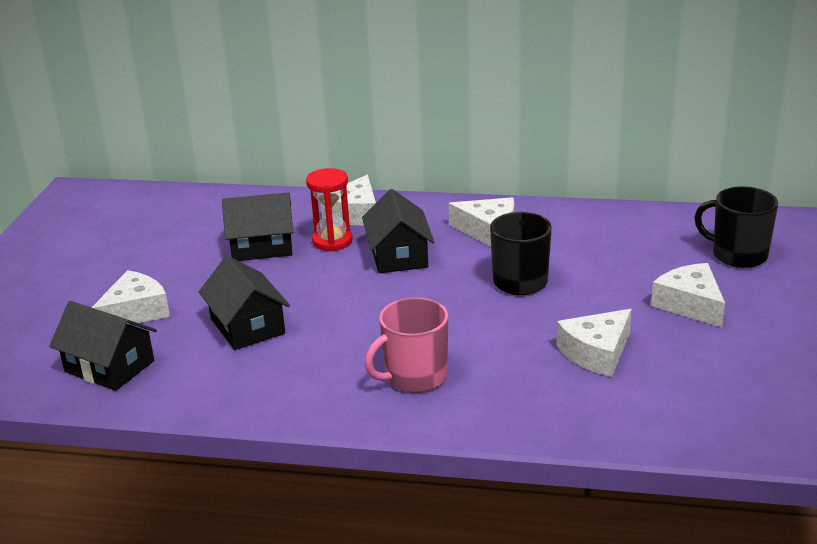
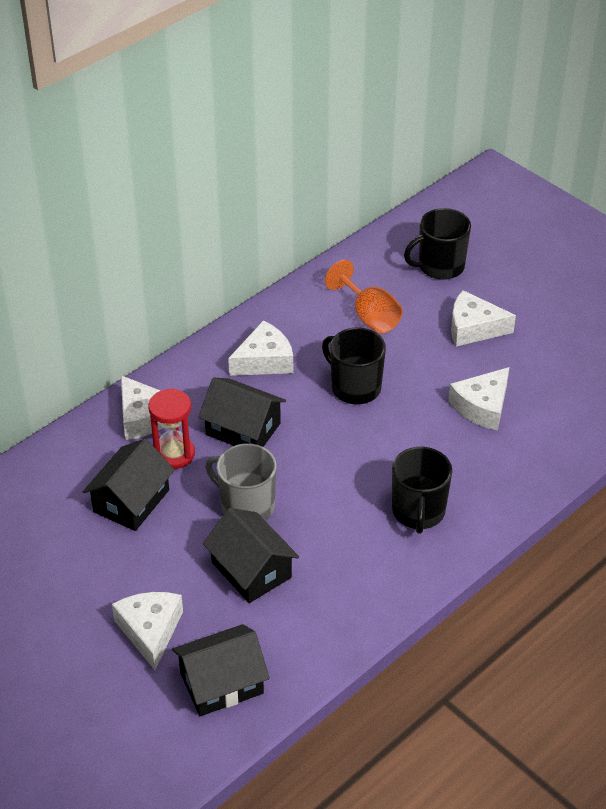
camera: 55 degrees left, 15 degrees up
(247, 326) = (251, 570): black house -> black house turned 45 degrees clockwise
(315, 293) = (246, 506): none -> grey mug
(414, 376) = (418, 512): pink mug -> black mug
(596, 353) = (482, 406): white cheese -> white cheese turned 45 degrees clockwise
(616, 250) = (369, 316): none -> orange goblet

